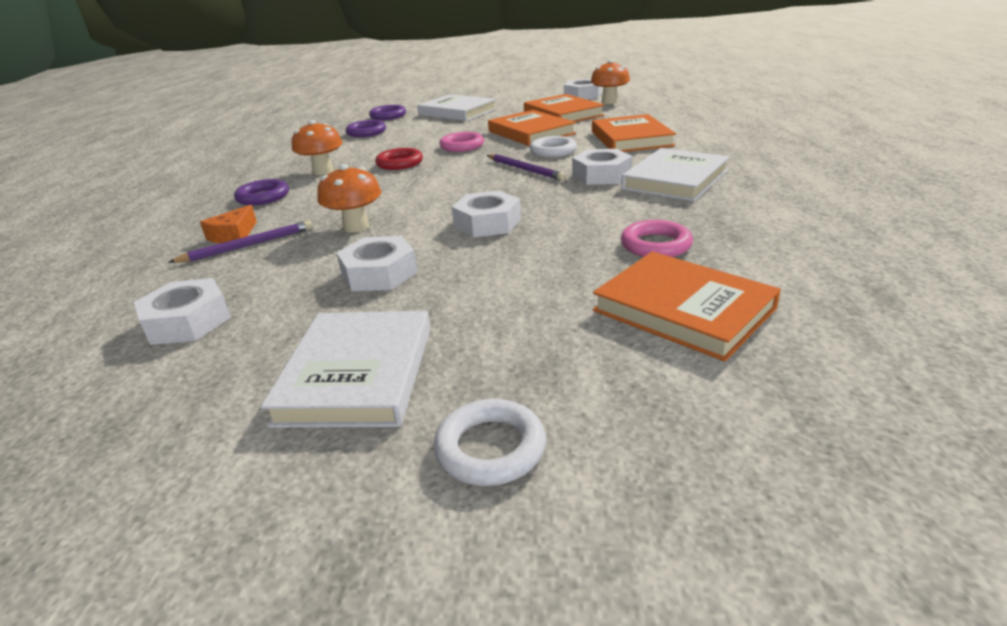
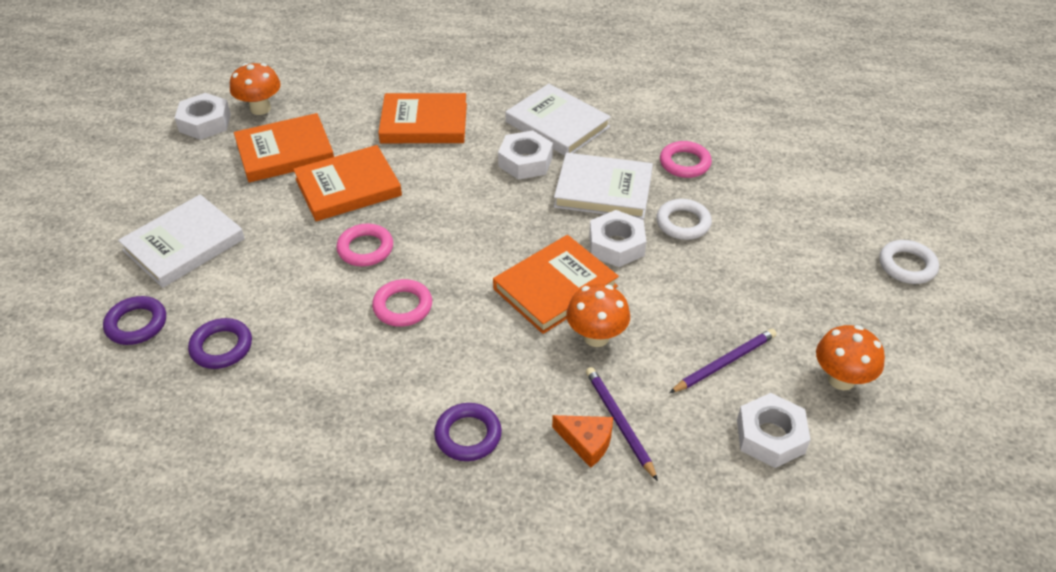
camera: 85 degrees left, 15 degrees up
(323, 171) = (393, 383): orange mushroom -> orange mushroom (841, 379)
(357, 374) = (844, 321): white book -> white book (603, 190)
(379, 273) = (703, 315): white nut -> none
(399, 163) = (403, 306): red ring -> pink ring
(525, 169) = (483, 207): purple pencil -> purple pencil (724, 362)
(553, 151) = (433, 180): white ring -> white ring (683, 223)
(683, 309) = (777, 172): orange book -> orange book (555, 287)

